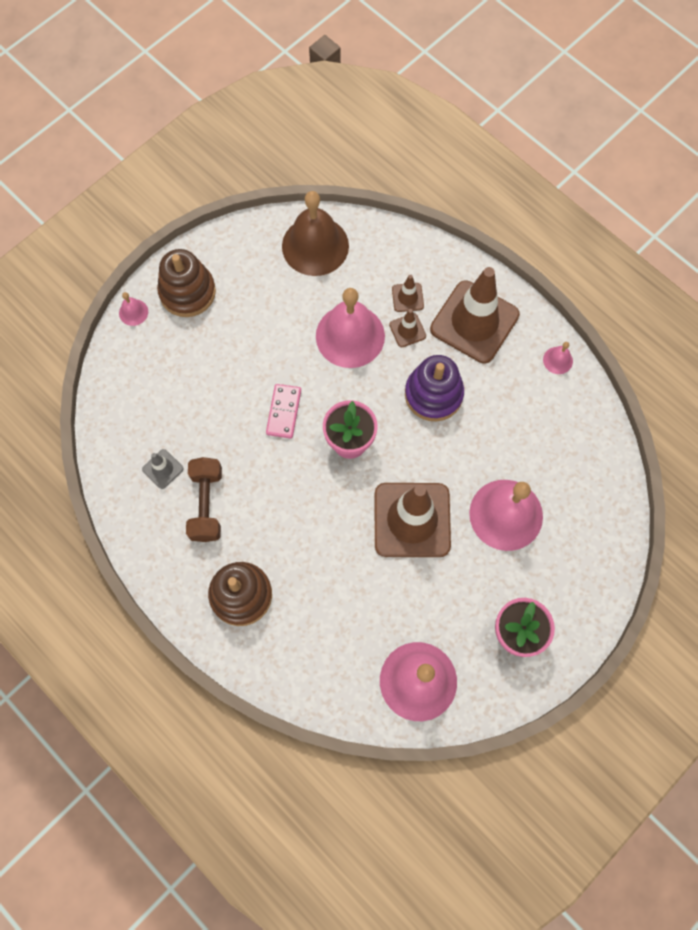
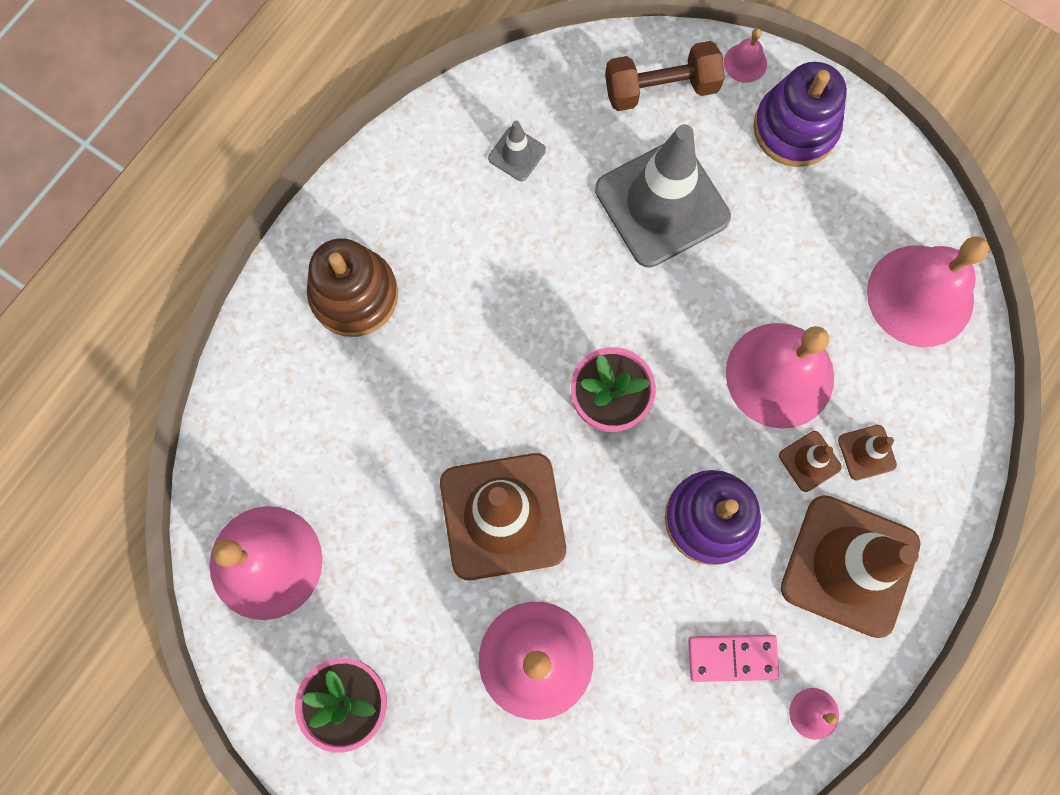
camera: 80 degrees right, 5 degrees up
(187, 292) = (795, 128): brown stacking toy -> purple stacking toy
(206, 504) = (476, 222): brown dumbbell -> brown dumbbell (661, 88)
(220, 383) = (662, 203): none -> grey traffic cone
(283, 412) = (635, 300): pink domino -> pink domino (732, 657)
(315, 246) = (920, 295): brown bell -> pink bell

